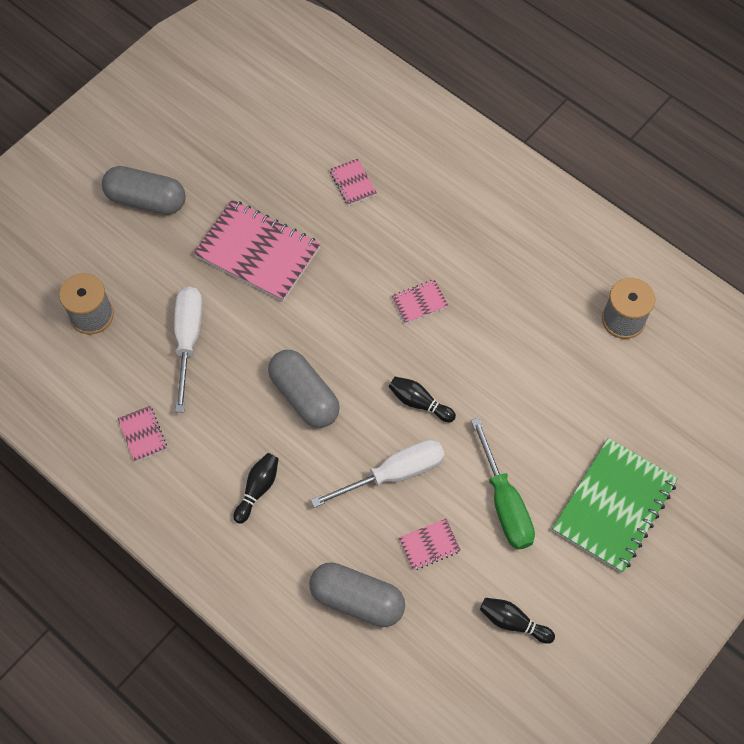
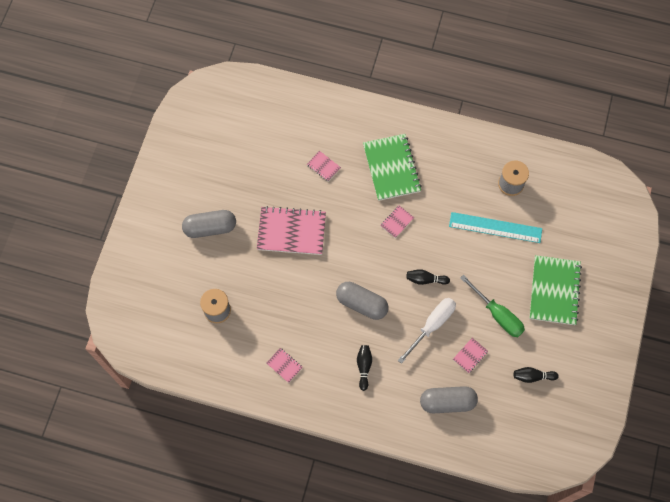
camera: 25 degrees left, 5 degrees up
(188, 340) = (280, 300): white screwdriver -> none
(452, 224) = (391, 168): none -> green notebook
(566, 373) = (495, 227): none -> turquoise ruler

